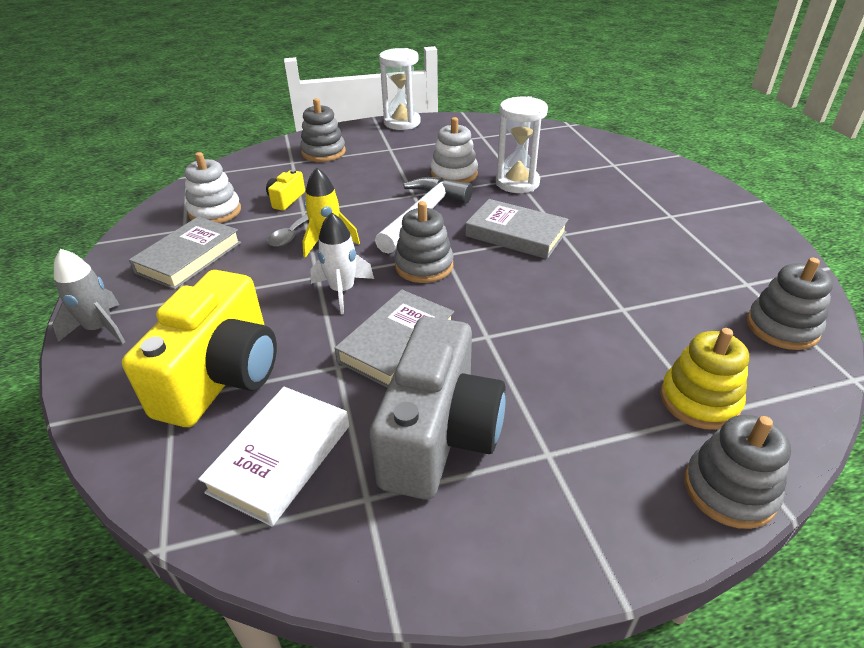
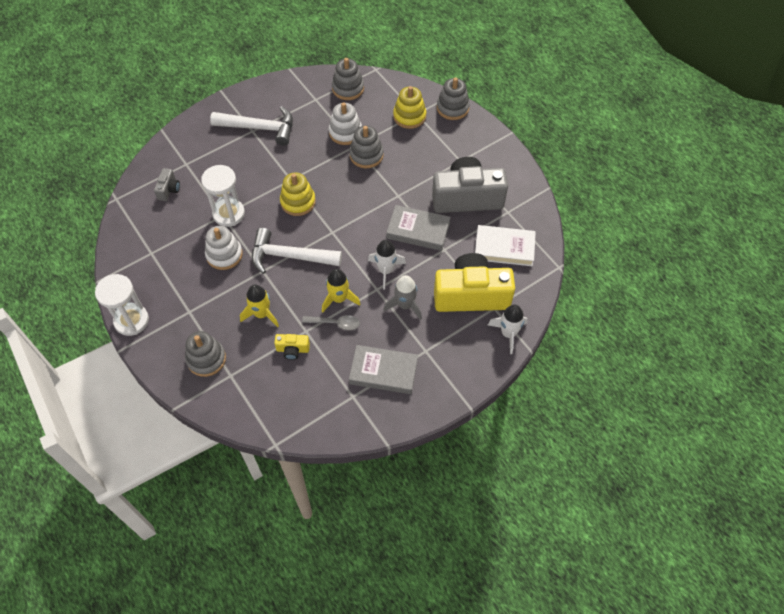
camera: 110 degrees left, 20 degrees up
(100, 329) = (464, 376): grey rocket -> grey rocket (405, 305)
(109, 403) = (508, 333): none -> white rocket
(215, 212) = (323, 389): white stacking toy -> white stacking toy (345, 132)
(351, 187) = (261, 314): none -> yellow rocket
(424, 266) = (347, 239): grey stacking toy -> grey stacking toy (366, 155)
(515, 234) = (298, 202): grey book -> yellow stacking toy
(572, 152) = (169, 190): none -> grey camera
(676, 222) = (259, 128): none -> white hammer

